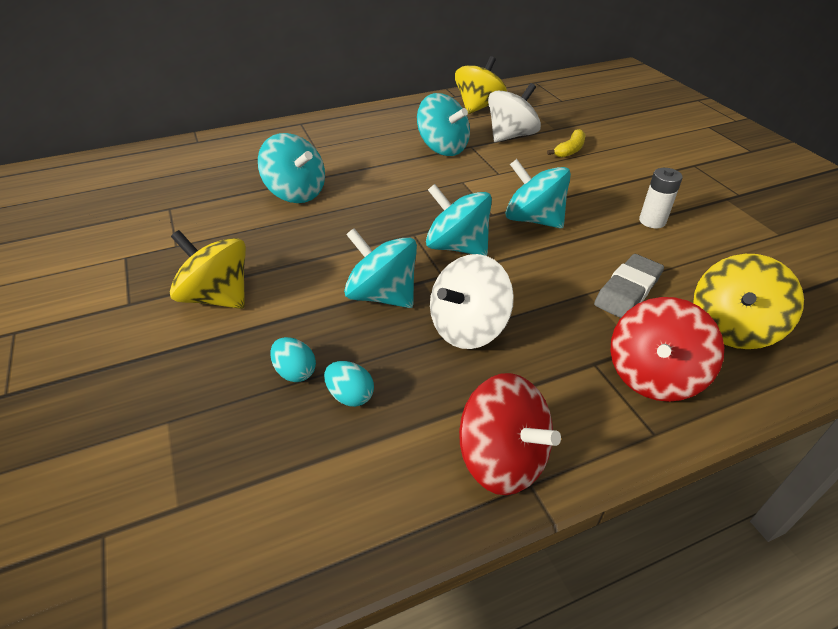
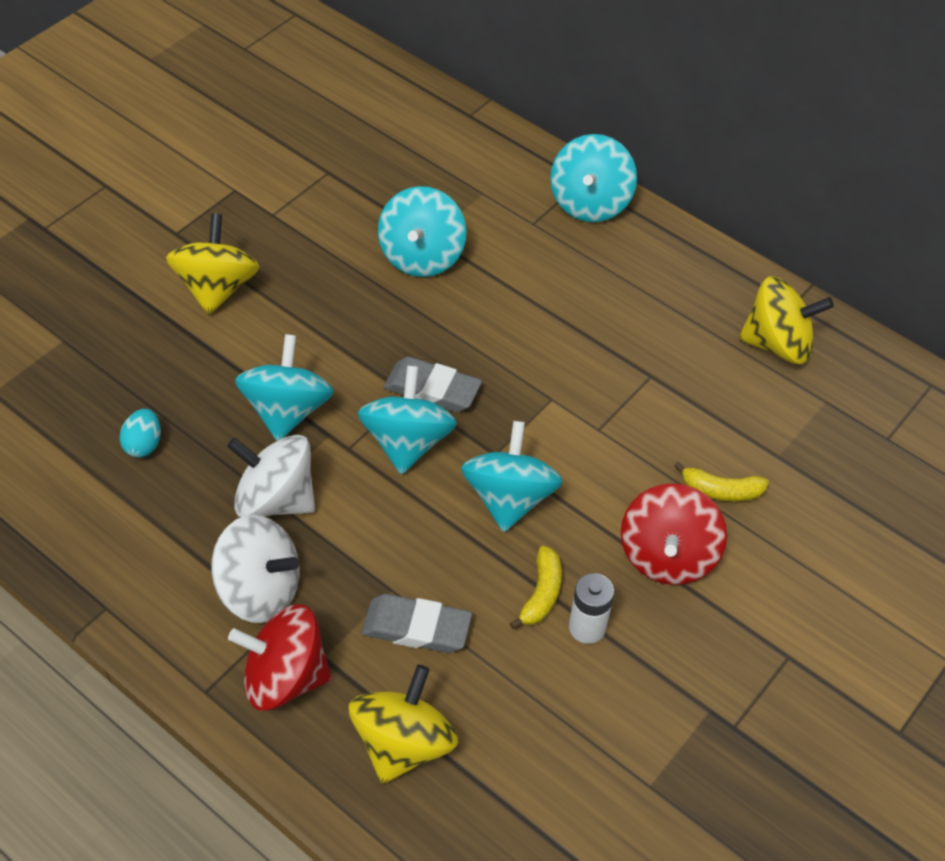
camera: 60 degrees right, 10 degrees up
(295, 372) = (152, 393): turquoise egg -> none
(418, 222) = (432, 389): none -> grey eraser
(443, 148) = (622, 348): turquoise spinning top -> turquoise spinning top (590, 203)
(502, 459) = (124, 579): red spinning top -> red spinning top (667, 555)
(511, 136) = (713, 410): white spinning top -> white spinning top (259, 590)
(618, 230) = (541, 594): none -> yellow banana
(732, 328) = (403, 743): yellow spinning top -> yellow spinning top turned 105 degrees clockwise

